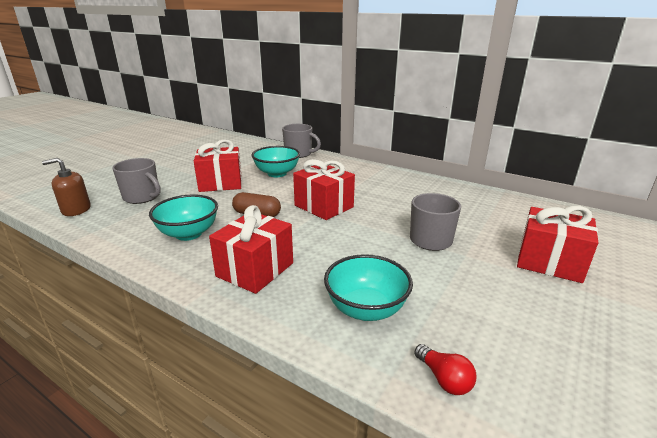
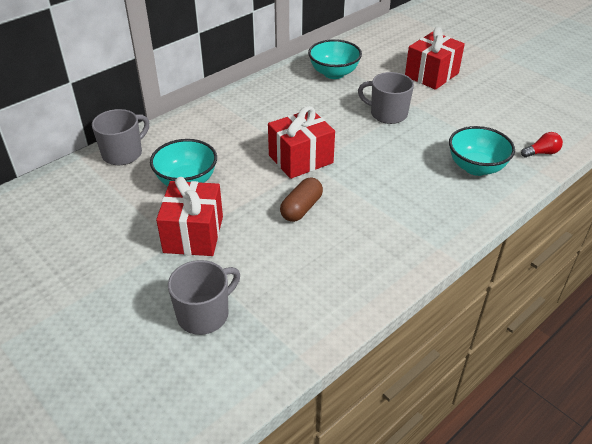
camera: 75 degrees left, 15 degrees up
(76, 210) = (217, 387): brown soap dispenser -> none
(188, 234) = (331, 263): turquoise bowl -> turquoise bowl (334, 73)
(255, 270) = (414, 218): red gift -> none

